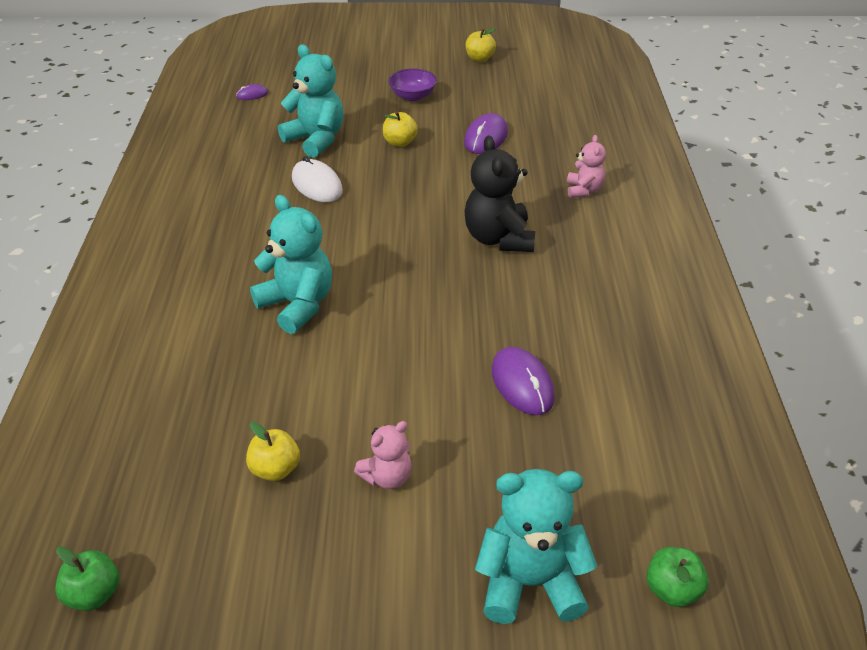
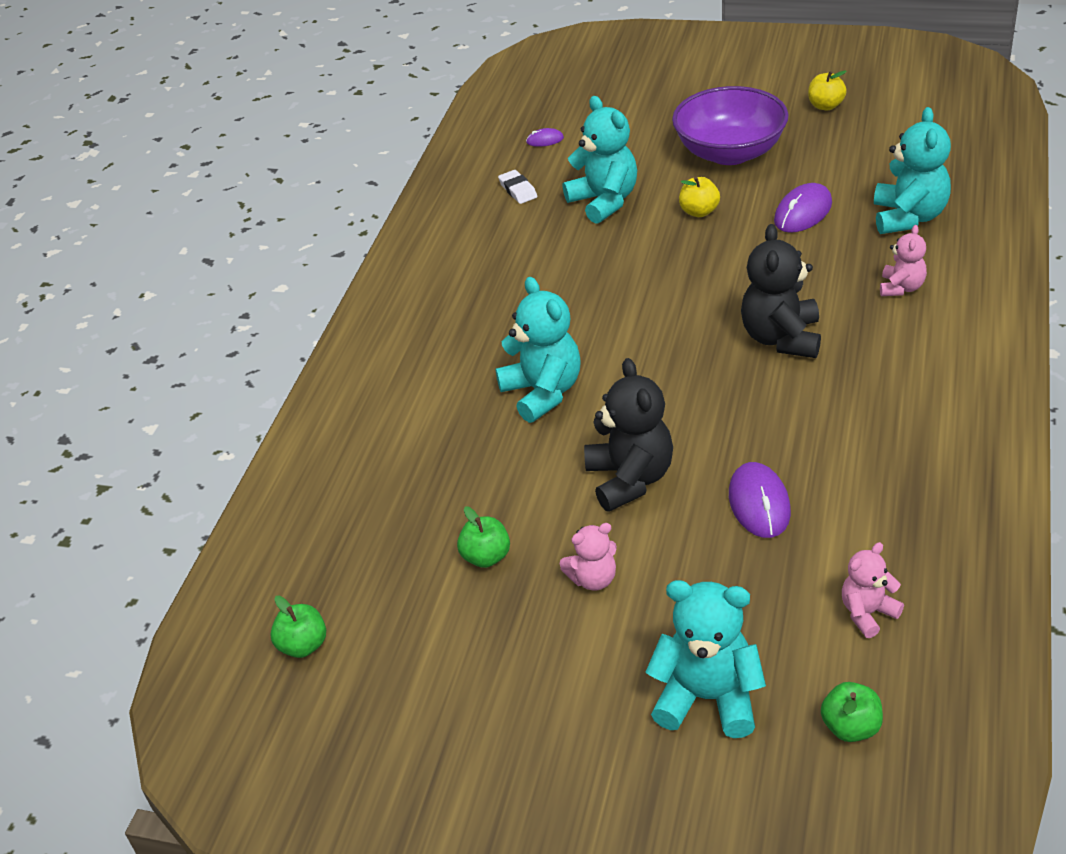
camera: 20 degrees right, 0 degrees up
(236, 135) = (518, 190): none -> white eraser
(275, 469) = (486, 557): yellow apple -> green apple
(317, 185) = (593, 257): white mouse -> none
(398, 376) = (630, 479): none -> black teddy bear
(412, 96) = (730, 152): purple bowl -> purple bowl, size x1.95
(571, 136) = (908, 217): none -> turquoise teddy bear
(650, 474) = (867, 613): none -> pink teddy bear

